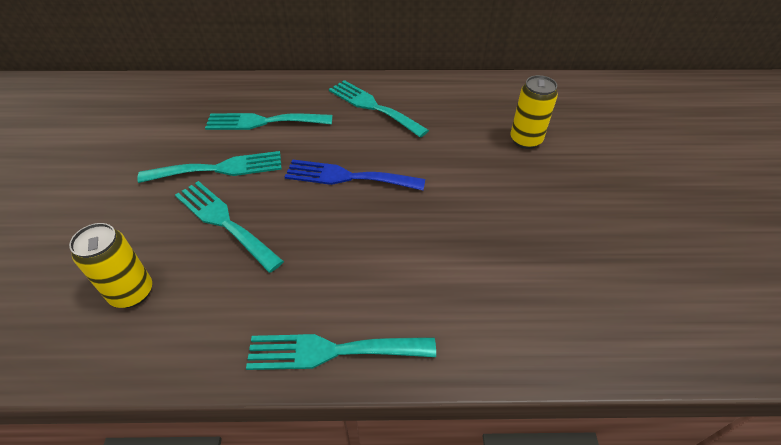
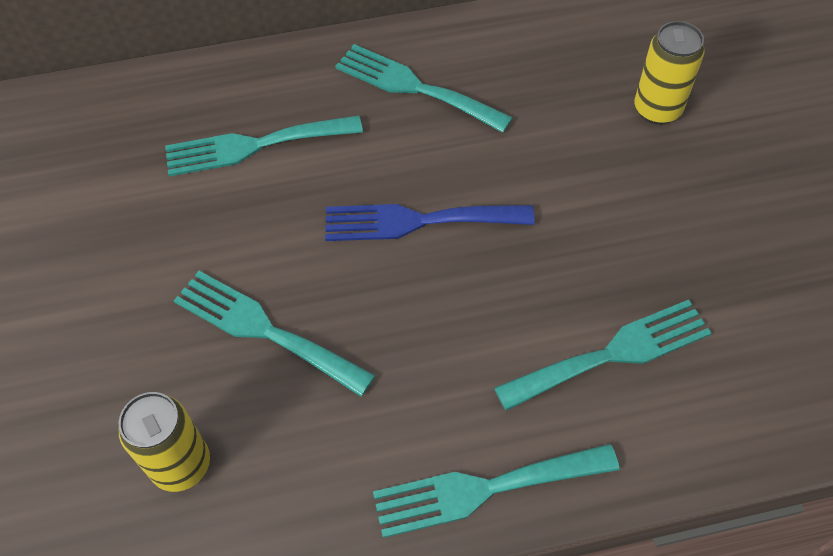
camera: 10 degrees left, 10 degrees up
(219, 169) = (220, 242): turquoise fork -> turquoise fork (612, 354)

